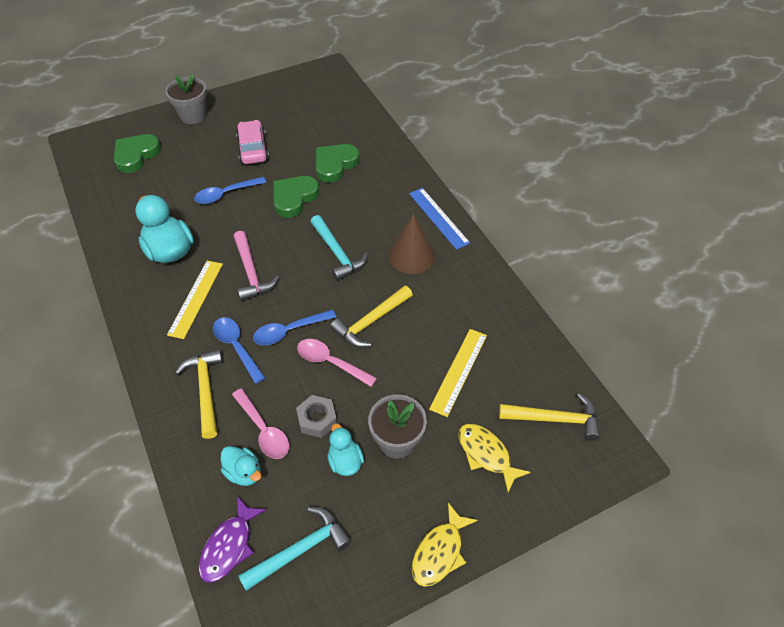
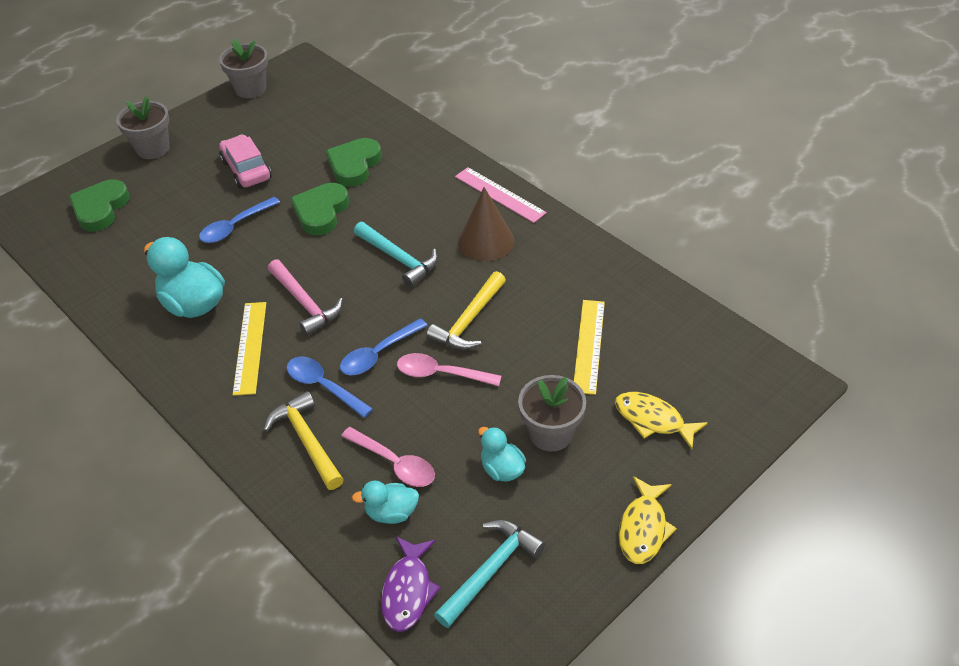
camera: 15 degrees left, 5 degrees down
(244, 473) = (391, 513): turquoise duck -> turquoise duck turned 150 degrees clockwise
(283, 83) = (250, 89): none -> grey flower pot
(317, 419) = (451, 436): grey nut -> none
(438, 218) = (499, 195): blue ruler -> pink ruler
(555, 419) = (711, 366): yellow hammer -> none

